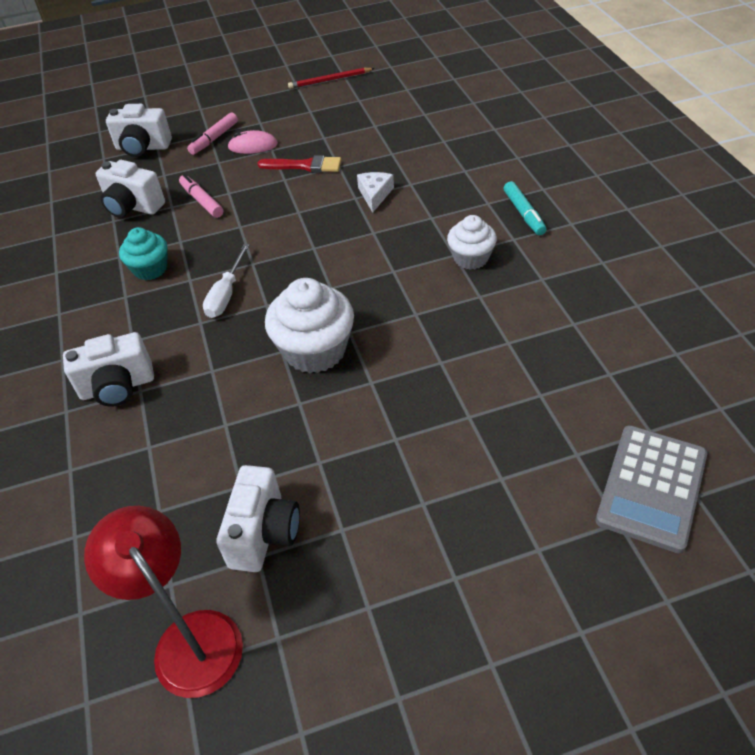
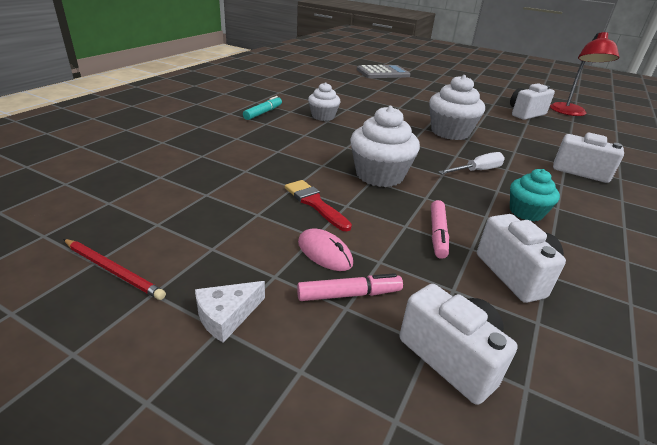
camera: 140 degrees left, 15 degrees down
(299, 221) = (379, 175): none -> white cupcake
(375, 195) = (308, 159): white cheese -> white cheese (227, 316)

